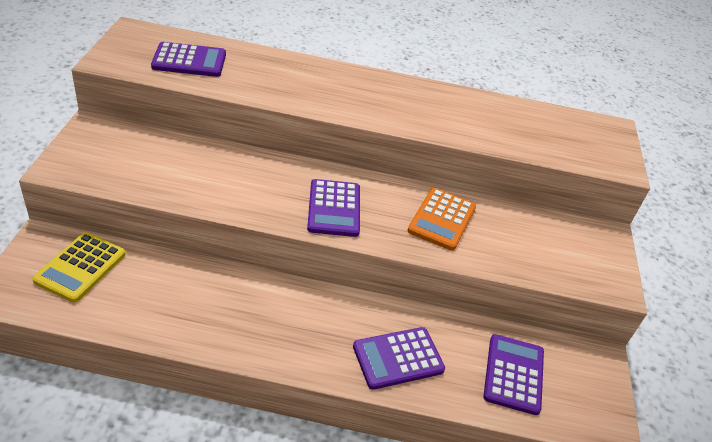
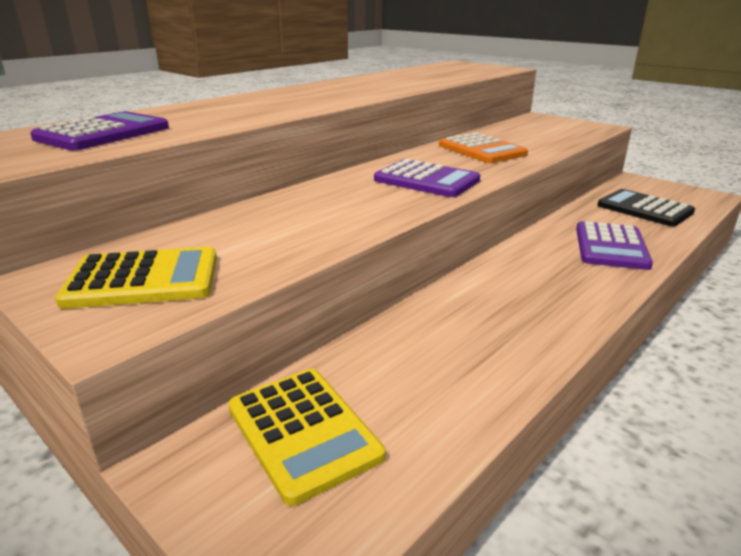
camera: 50 degrees left, 15 degrees down
(107, 155) = (143, 279): none -> yellow calculator
(513, 374) = (644, 209): purple calculator -> black calculator

